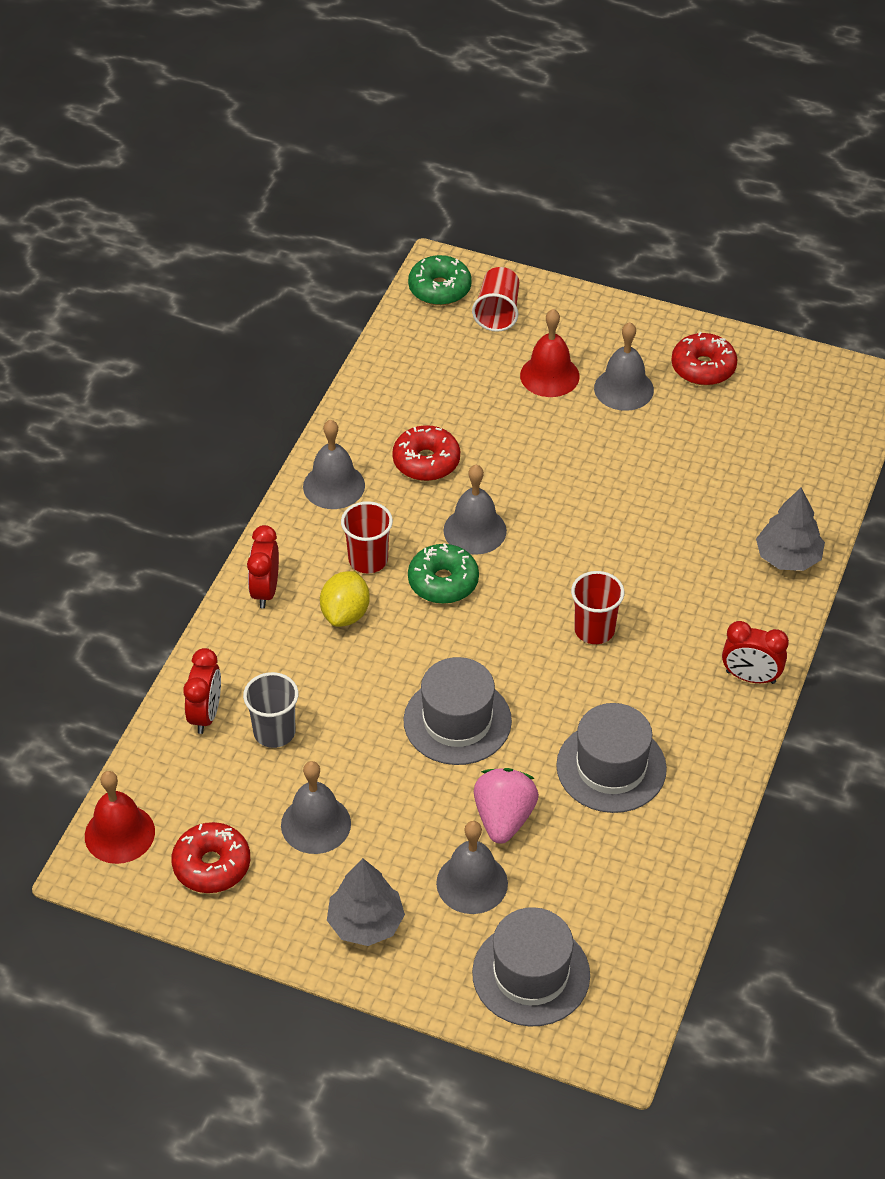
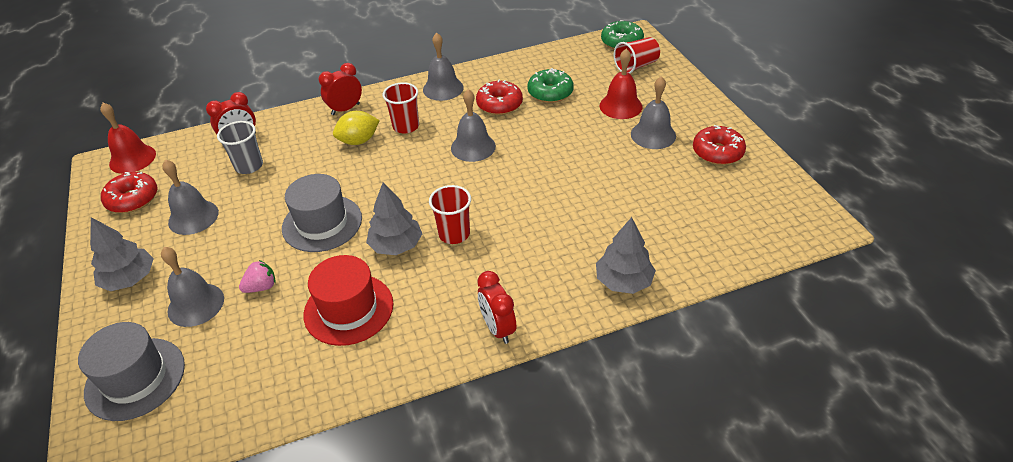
camera: 50 degrees right, 5 degrees down
(443, 582) = (421, 158): green donut -> green donut (550, 93)
(504, 818) = (261, 287): pink strawberry -> pink strawberry, size x0.61
(560, 682) = (396, 245): none -> grey tree
(611, 767) = (348, 309): grey hat -> red hat

